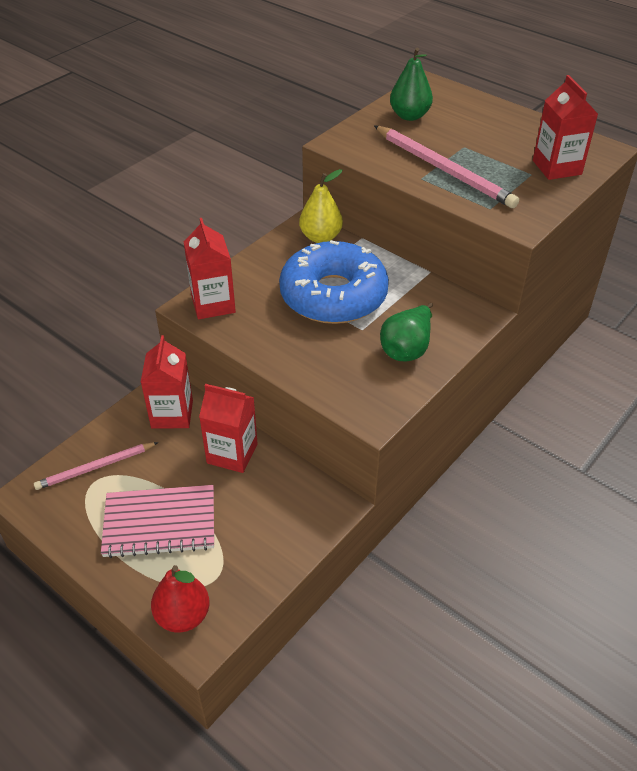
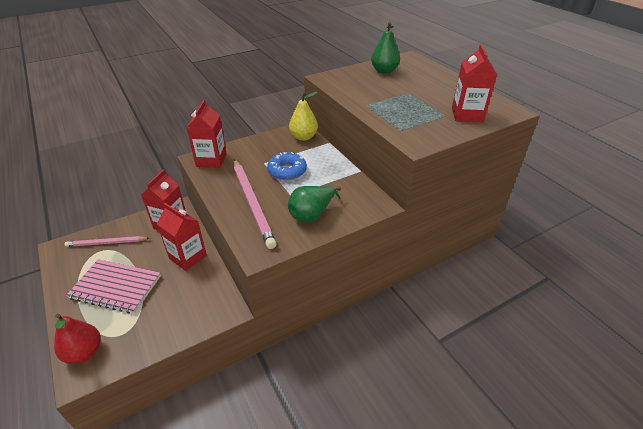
camera: 20 degrees right, 5 degrees down
(333, 295) = (287, 171): blue donut -> blue donut, size x0.53
(444, 169) = (384, 103): pink pencil -> pink pencil (252, 203)

